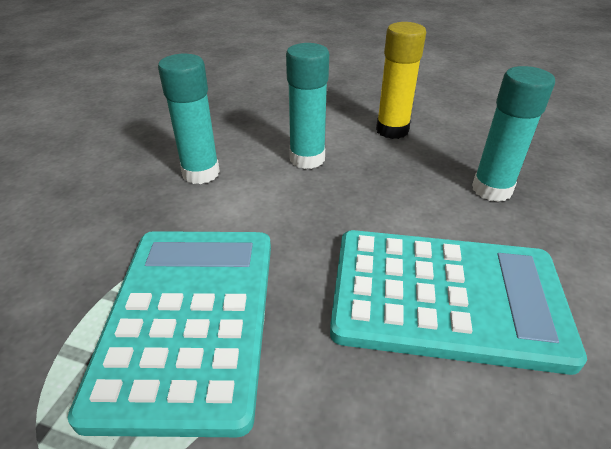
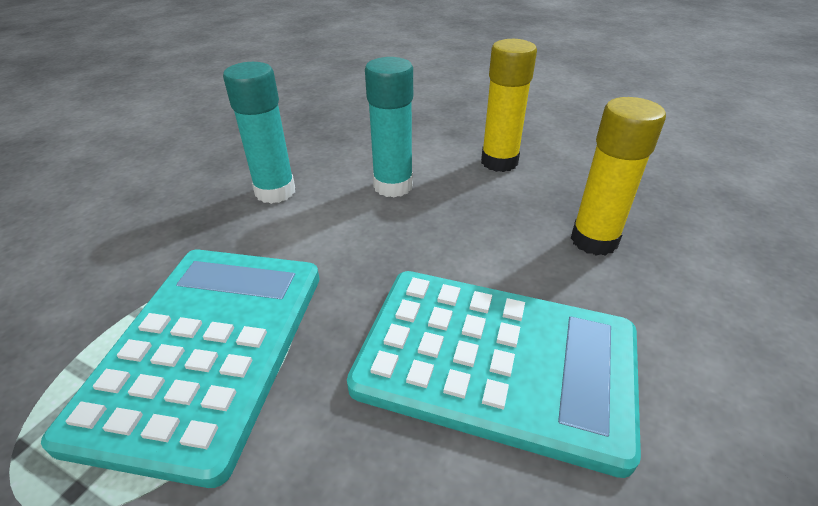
camera: 10 degrees right, 0 degrees up
(491, 189) = (594, 240): turquoise glue stick -> yellow glue stick

